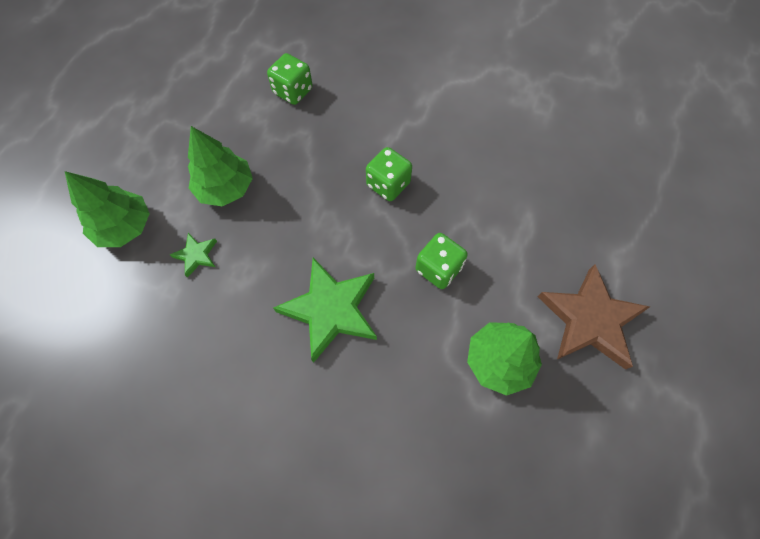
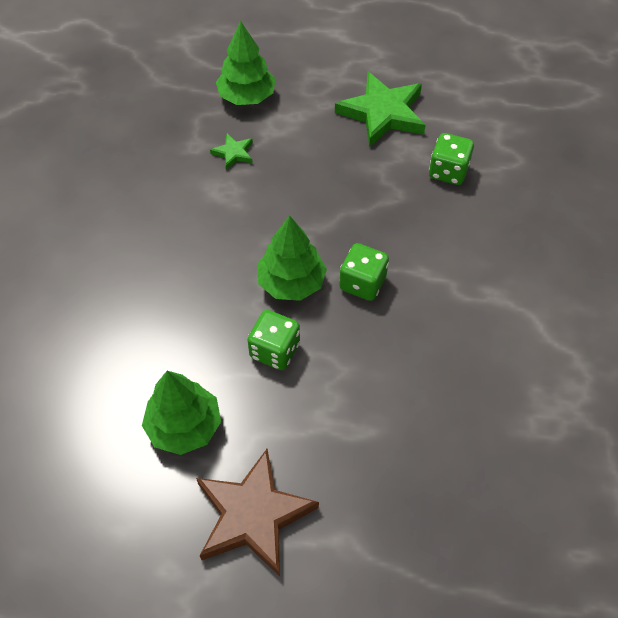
camera: 75 degrees right, 10 degrees down
(225, 188) = (310, 152): green tree -> green tree (291, 282)
(331, 309) = (205, 268): green star -> green star (383, 113)

